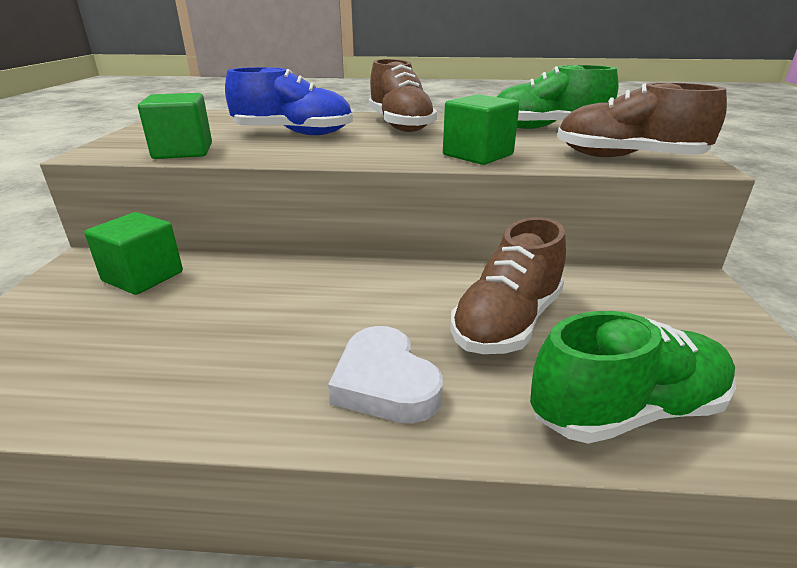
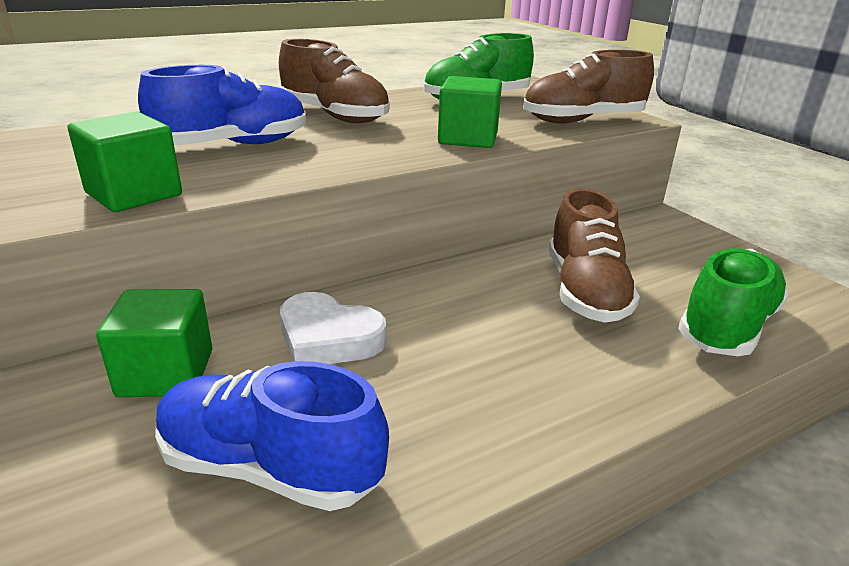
camera: 35 degrees left, 0 degrees up
(108, 356) = (269, 468): none -> blue shoe
(385, 383) = (563, 375): white heart -> white heart (328, 338)

